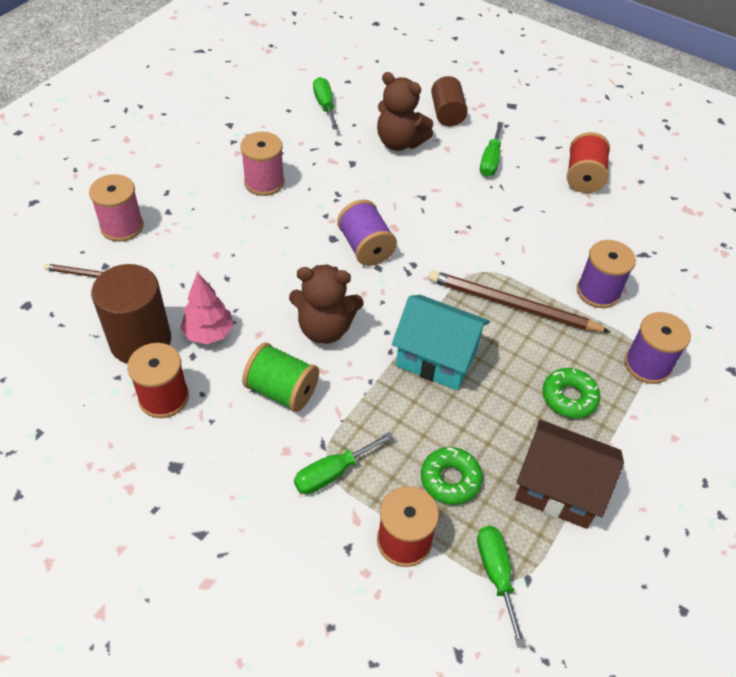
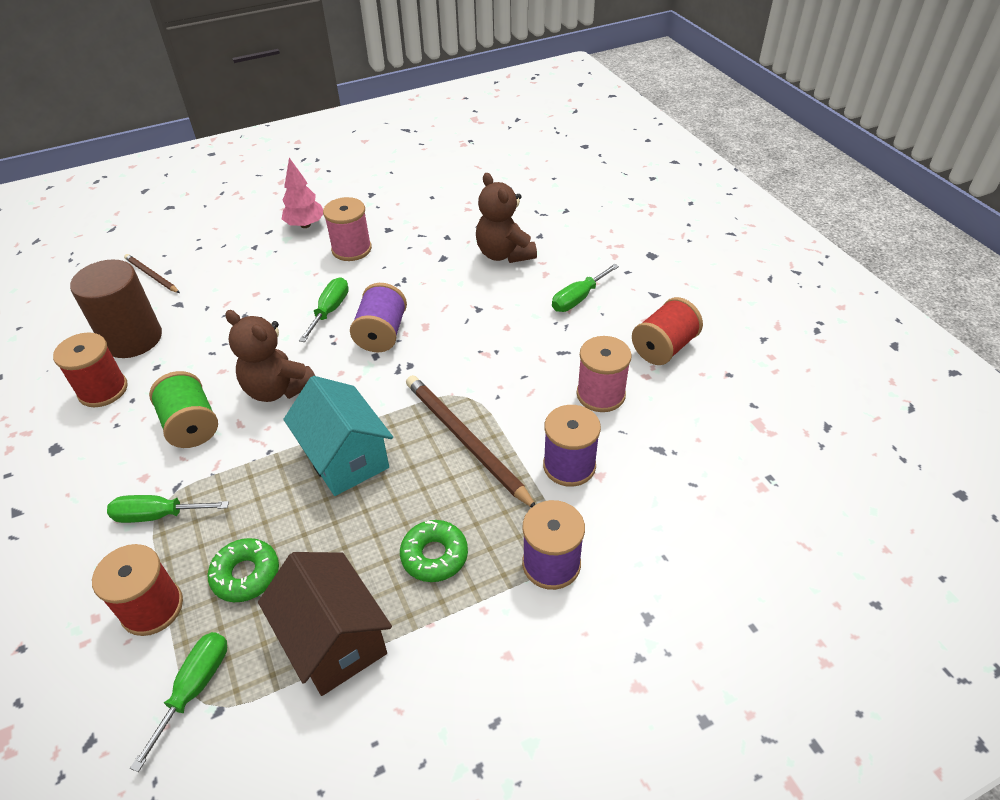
camera: 35 degrees right, 5 degrees down
(122, 226) = (210, 246): pink spool -> pink spool (600, 394)
(209, 333) = (186, 354): pink tree -> pink tree (305, 225)
(325, 105) = (467, 202): green screwdriver -> green screwdriver (330, 310)
(447, 113) = (576, 243): brown cylinder -> none

